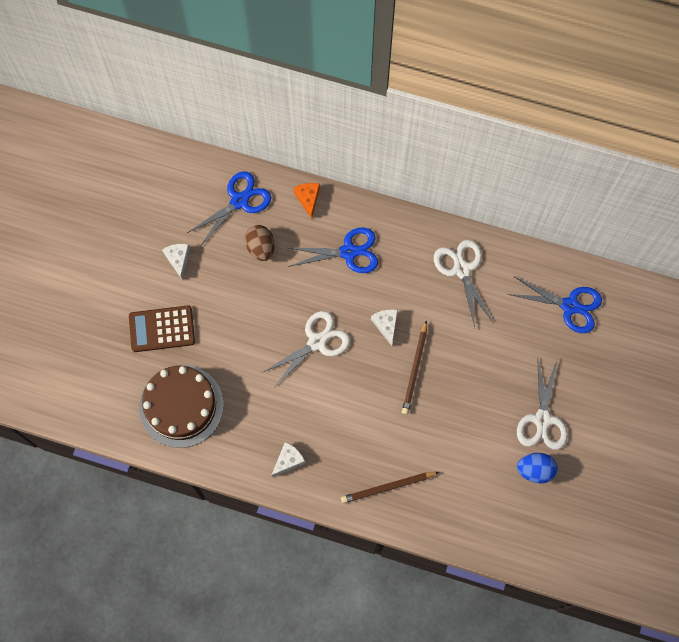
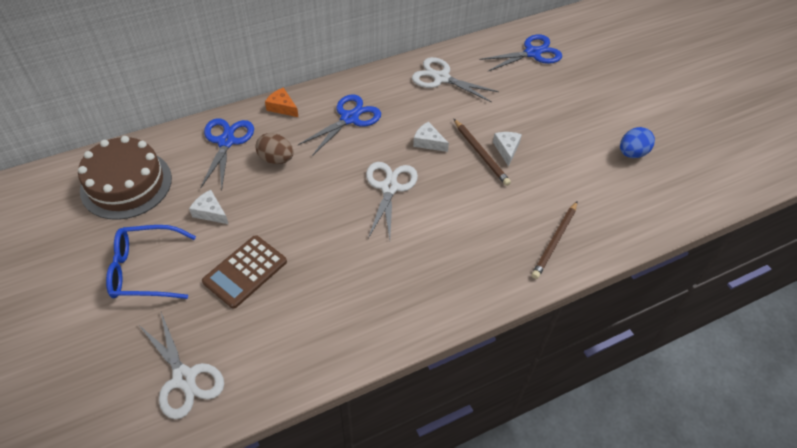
camera: 45 degrees left, 20 degrees down
(103, 274) = (145, 270): none -> blue glasses
(181, 406) = (323, 316): brown cake -> brown cake (126, 184)
(288, 460) = (460, 284): white cheese -> white cheese (506, 149)
(542, 419) = (597, 122): white scissors -> white scissors (184, 378)

